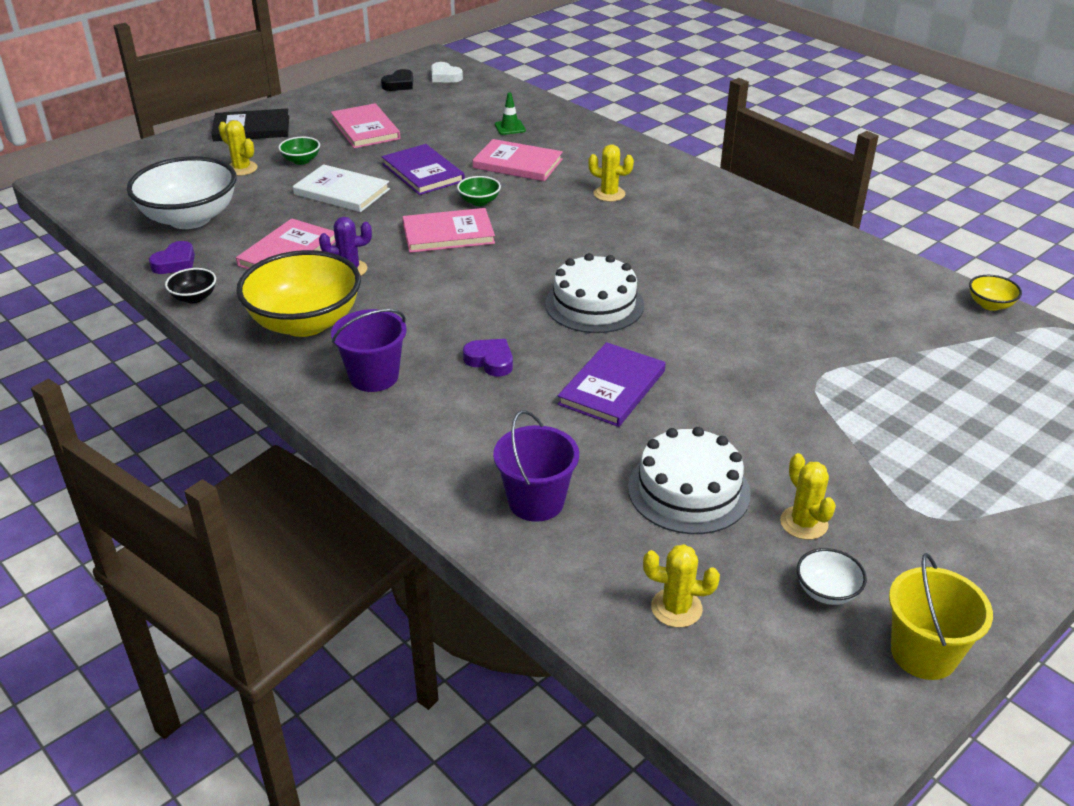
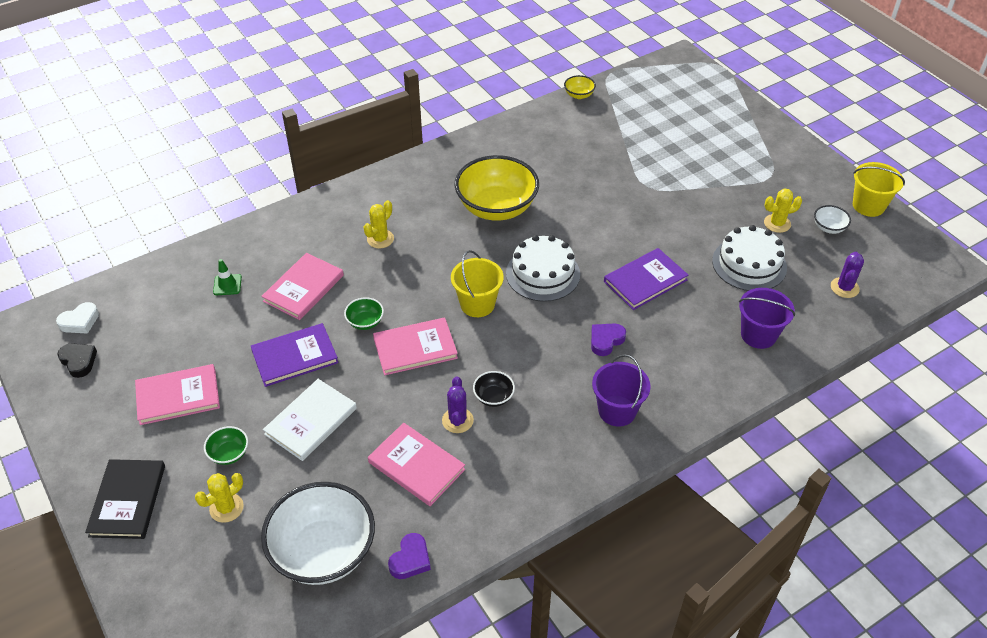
camera: 80 degrees left, 10 degrees up
(175, 263) = (410, 559): purple heart -> purple heart turned 75 degrees clockwise
(194, 297) = (478, 539): black bowl -> black bowl (493, 397)
(305, 323) = (535, 454): yellow bowl -> yellow bowl (496, 207)
(448, 234) = (415, 348): pink book -> pink book turned 75 degrees clockwise
(526, 264) = (477, 304): none -> yellow bucket
(612, 388) = (645, 281): purple book -> purple book turned 75 degrees counterclockwise
(676, 608) = (844, 288): yellow cactus -> purple cactus

